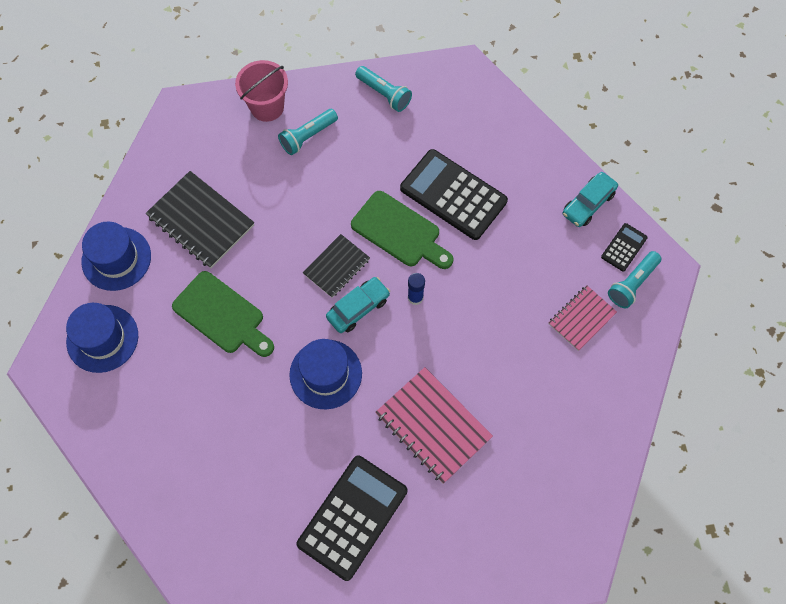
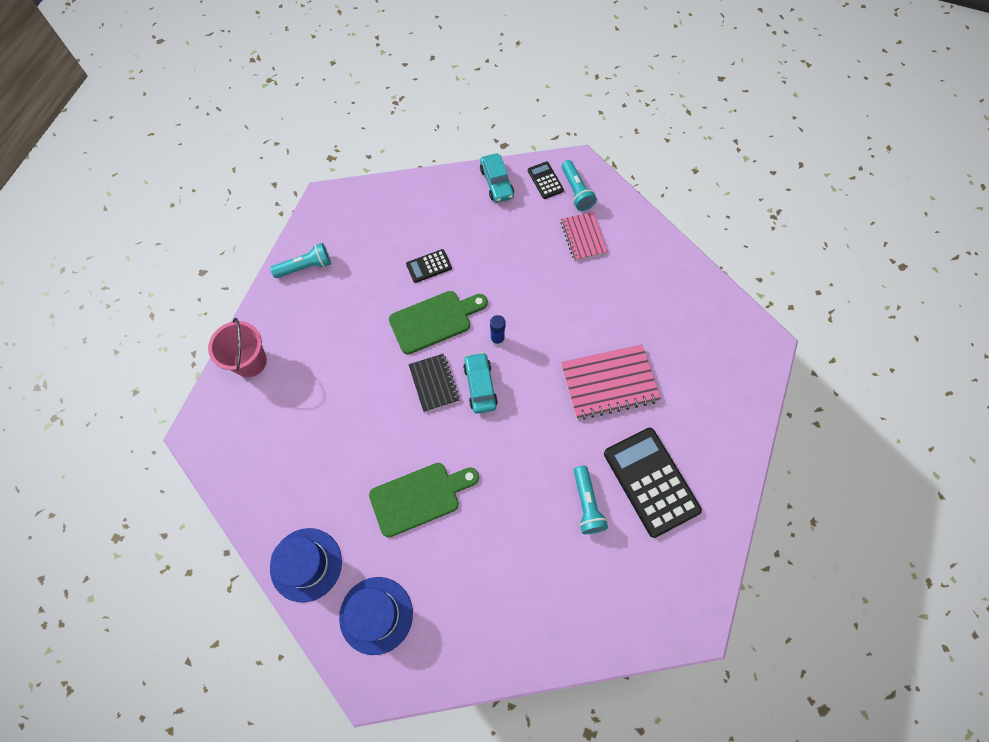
camera: 60 degrees left, 0 degrees up
(201, 221) = (319, 471): black notebook -> none
(308, 137) = (302, 344): turquoise flashlight -> turquoise flashlight (587, 504)
(325, 374) = (521, 440): blue hat -> none
(453, 195) = (429, 266): black calculator -> black calculator, size x0.47

